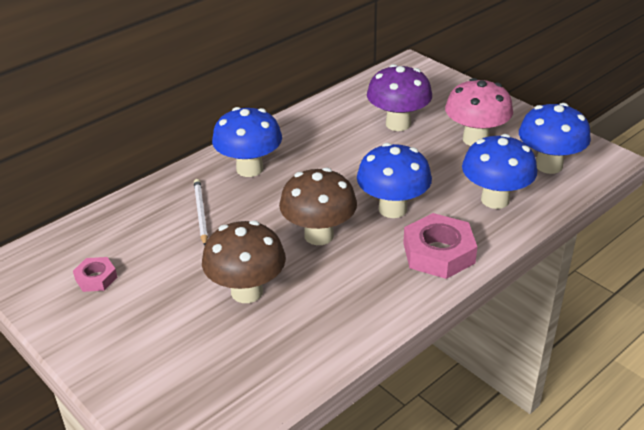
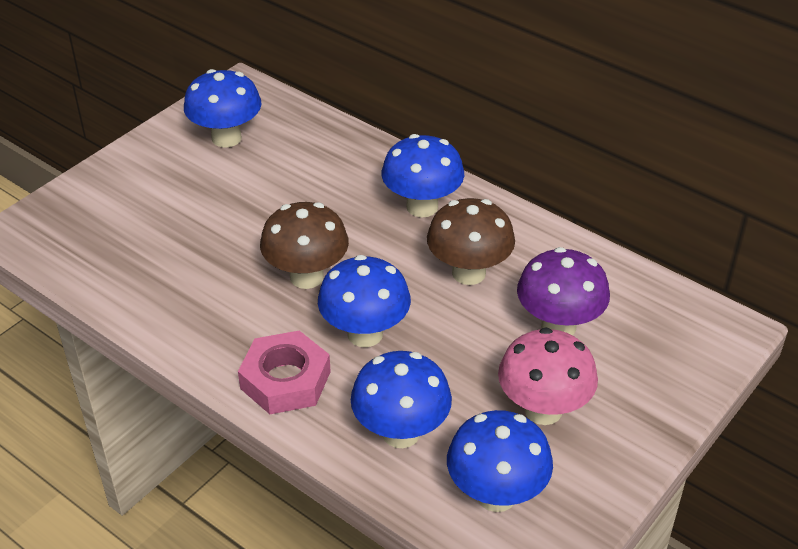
camera: 80 degrees right, 5 degrees up
(96, 278) = (226, 138): pink nut -> blue mushroom
(200, 213) = (333, 184): white pencil -> none
(247, 292) = (211, 236): brown mushroom -> brown mushroom (468, 273)

